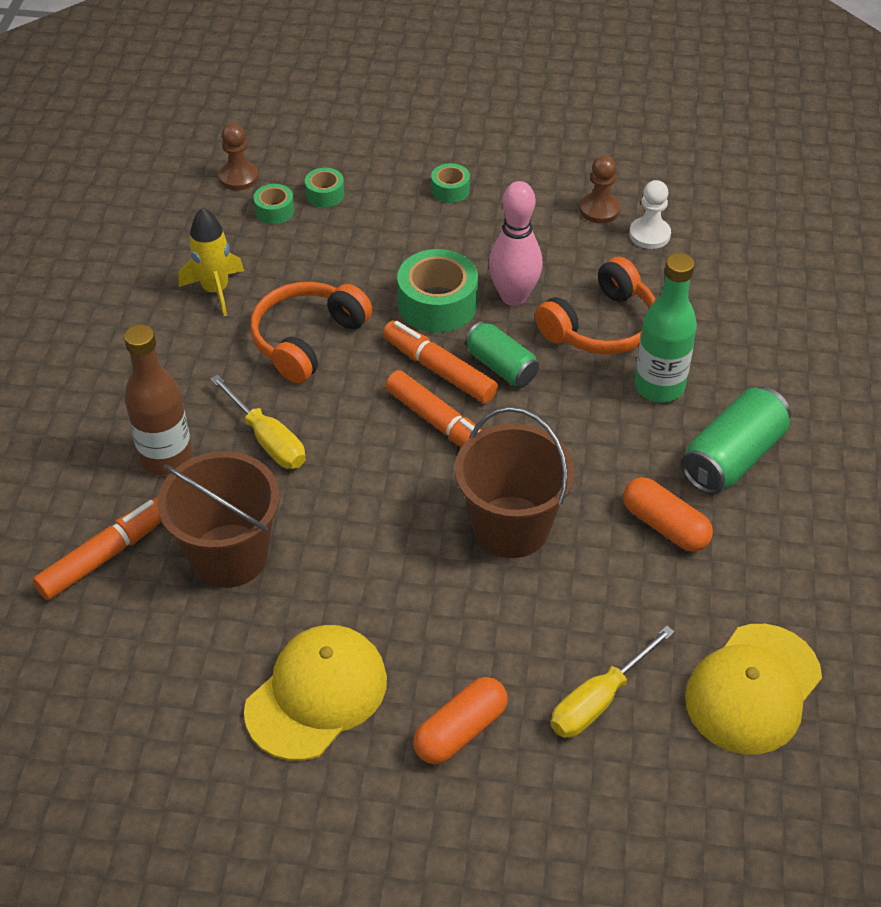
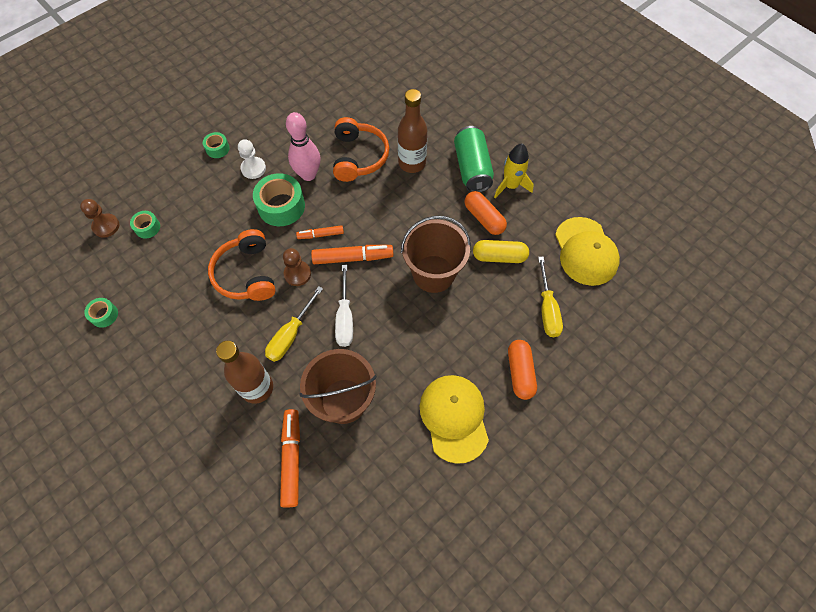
camera: 50 degrees left, 15 degrees up
(215, 290) = (171, 290): yellow rocket -> yellow rocket (510, 186)
(268, 439) = (290, 335): yellow screwdriver -> yellow screwdriver turned 120 degrees clockwise
(325, 194) = (161, 199): green tape -> green tape (104, 315)
(346, 477) = (345, 318): none -> white screwdriver
(439, 370) = (321, 235): orange marker -> orange marker, size x0.59
(501, 366) = (343, 210): green can -> none
(599, 210) = (293, 105): brown pawn -> brown pawn (297, 274)
(622, 585) = (499, 256): none -> yellow capsule
(649, 234) = (327, 100): white pawn -> white pawn (253, 168)
(659, 386) = (412, 163): green bottle -> brown bottle
(665, 526) = (484, 218): orange capsule -> orange capsule turned 60 degrees clockwise

